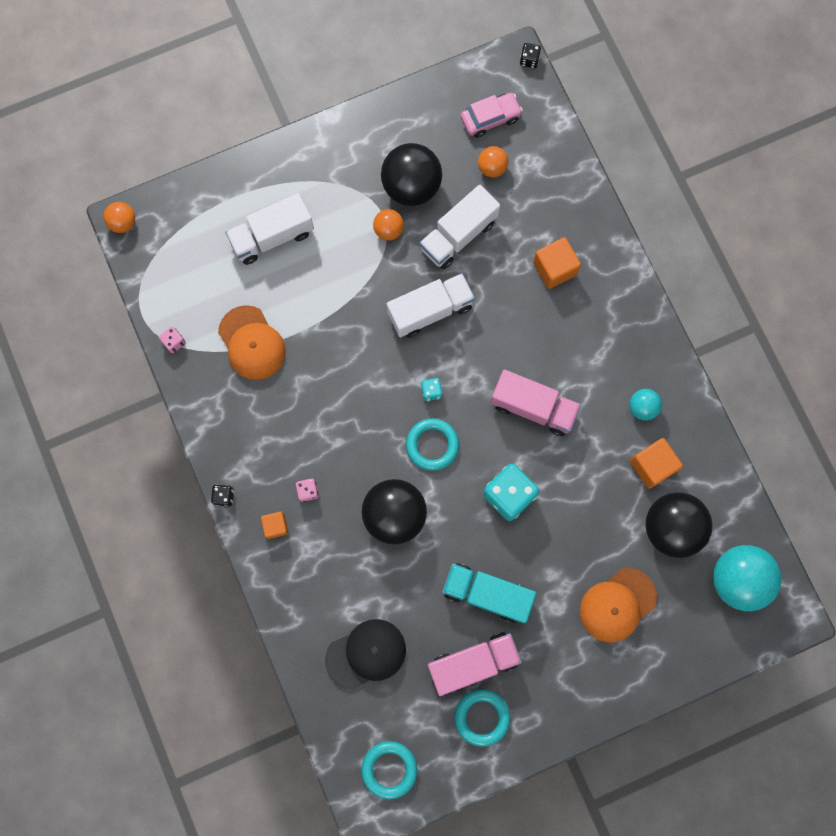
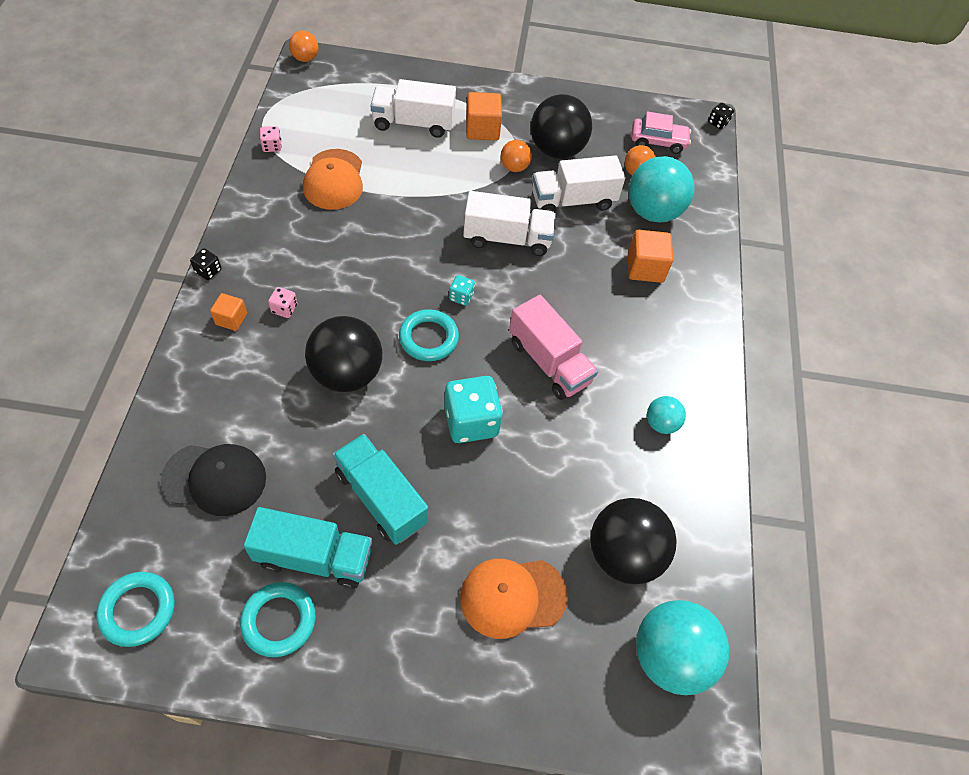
camera: 25 degrees right, 20 degrees down
(473, 663) = (314, 557): pink truck -> turquoise truck
(529, 204) = (653, 212): none -> turquoise ball
(652, 466) = (639, 482): orange cube -> orange cube (482, 129)

